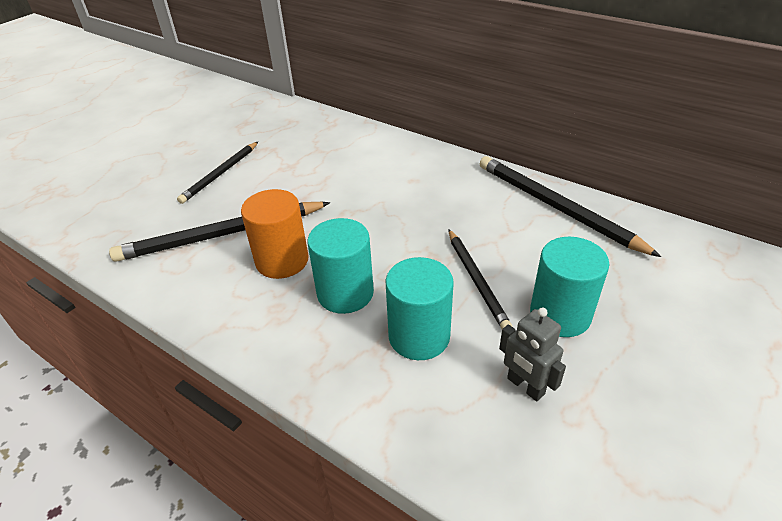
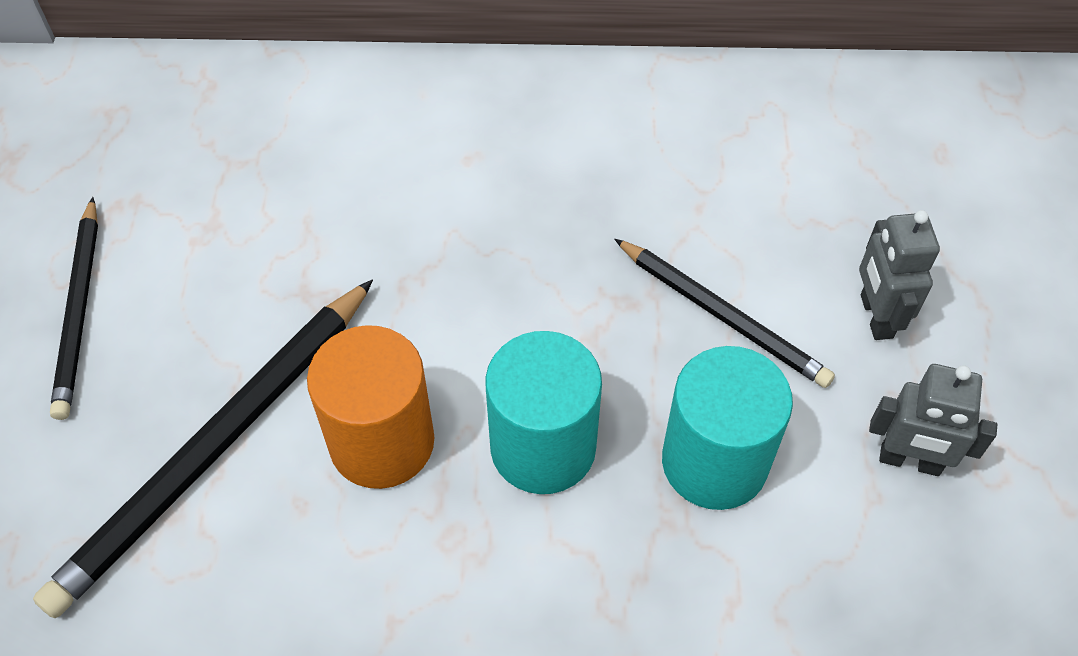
camera: 35 degrees left, 15 degrees up
(556, 207) = (740, 113): black pencil -> none
(560, 315) = (875, 316): turquoise cylinder -> grey robot

